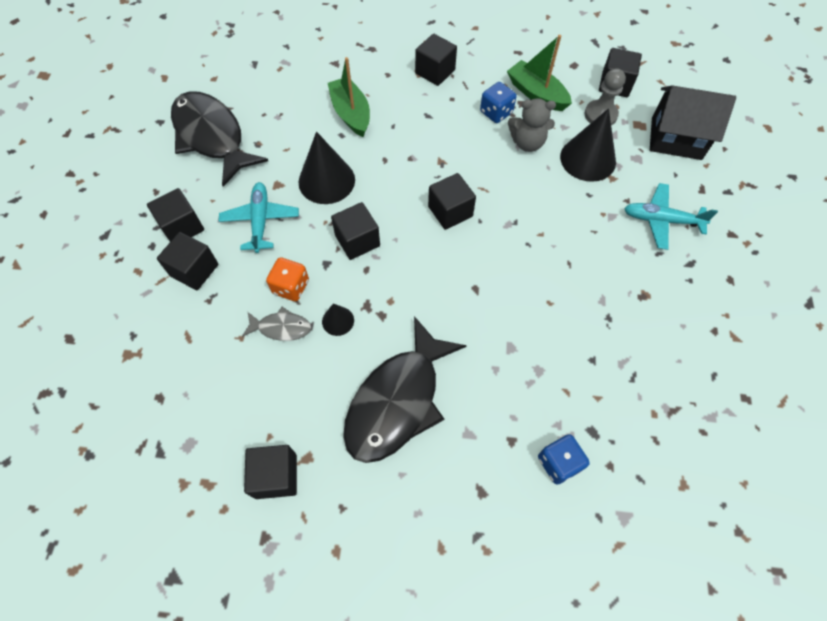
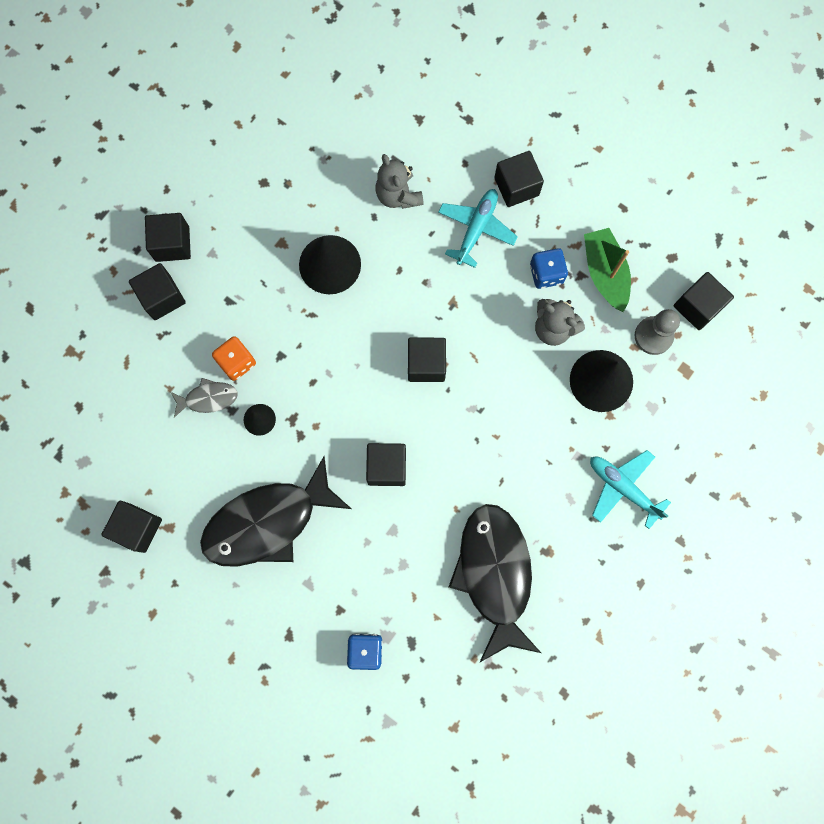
camera: 30 degrees right, 15 degrees up
(212, 137) = (247, 151): black fish -> black fish (494, 574)
(260, 220) = (245, 276): turquoise plane -> turquoise plane (476, 229)
(281, 328) = (208, 398): grey fish -> grey fish turned 45 degrees counterclockwise
(351, 113) = (398, 195): green boat -> grey teddy bear
(357, 241) = (321, 347): black cube -> black cube (387, 467)
(676, 138) = (711, 407): black house -> none

